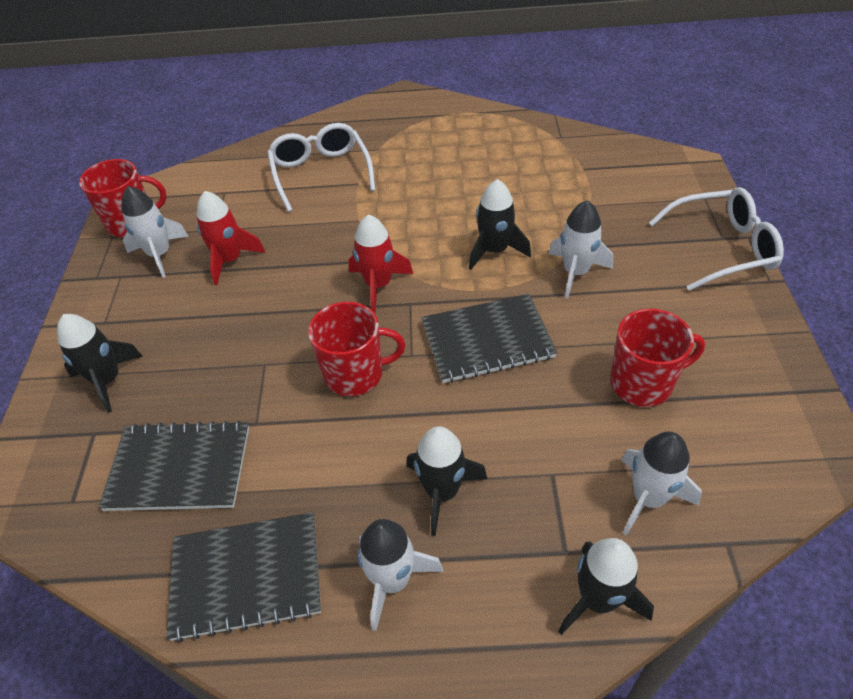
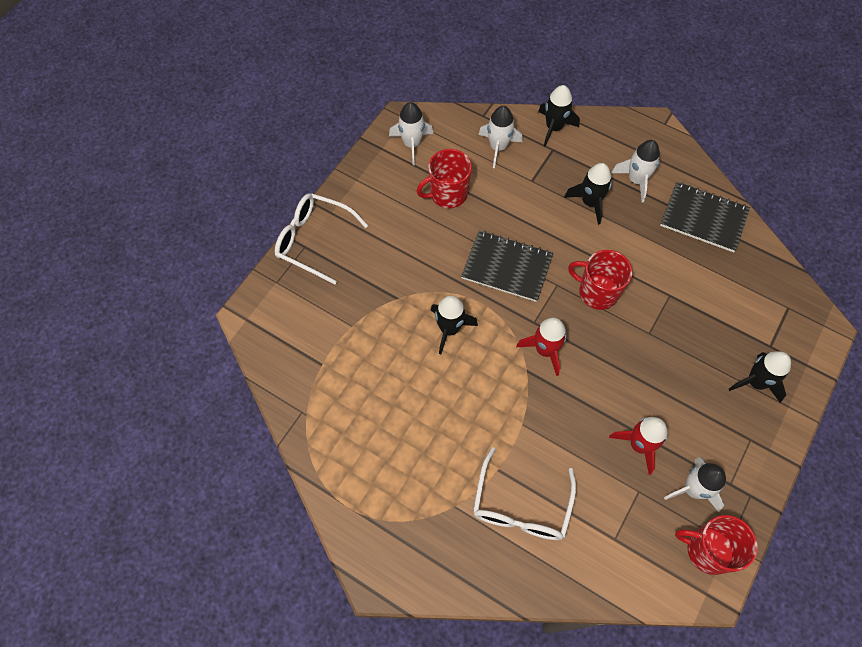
camera: 150 degrees left, 15 degrees up
(179, 468) = (722, 293): black notebook -> none
(576, 272) = (415, 279): white rocket -> white rocket (411, 144)
(643, 383) = (447, 194): red mug -> red mug turned 45 degrees counterclockwise

